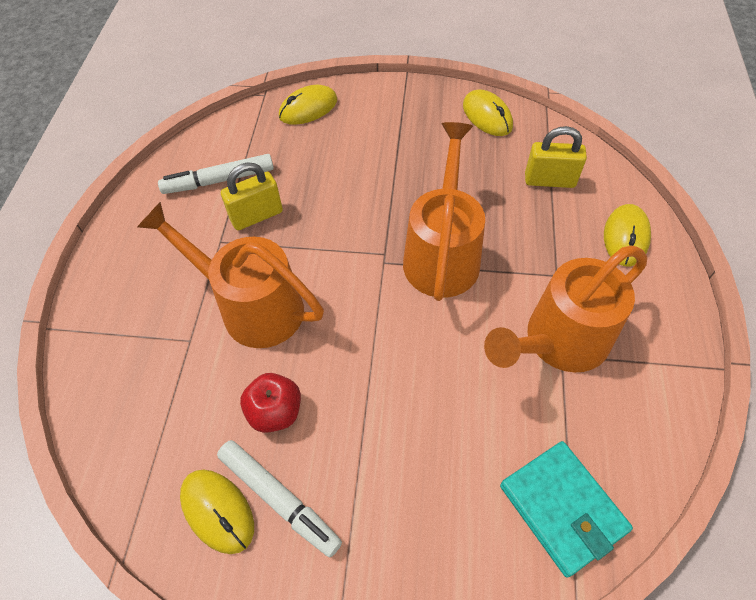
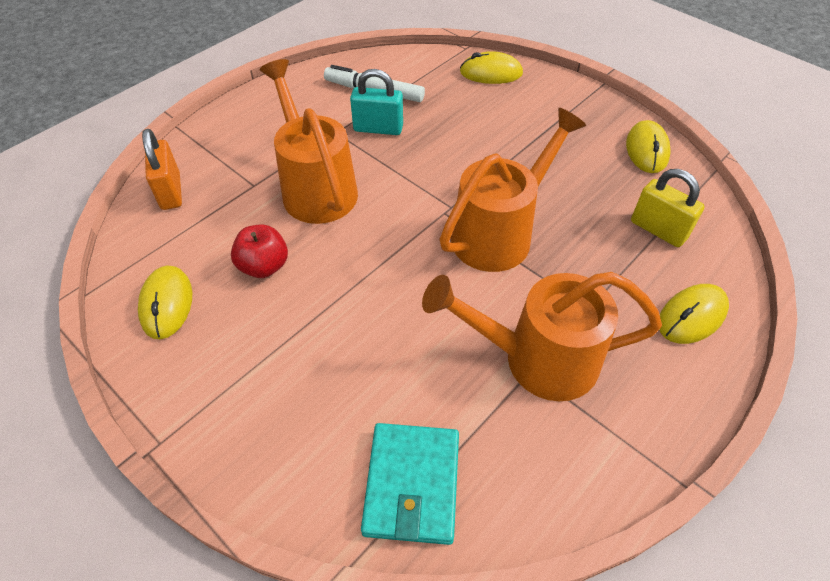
camera: 35 degrees right, 5 degrees down
(110, 399) = (171, 192): none -> orange padlock
(256, 216) = (378, 128): yellow padlock -> turquoise padlock
(279, 499) = (211, 324): white marker -> none

